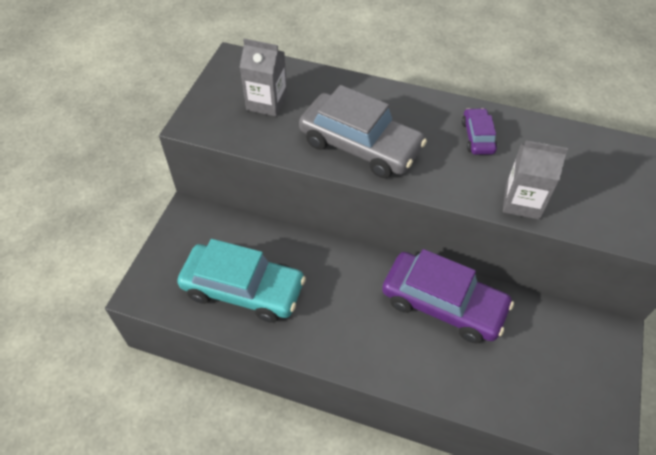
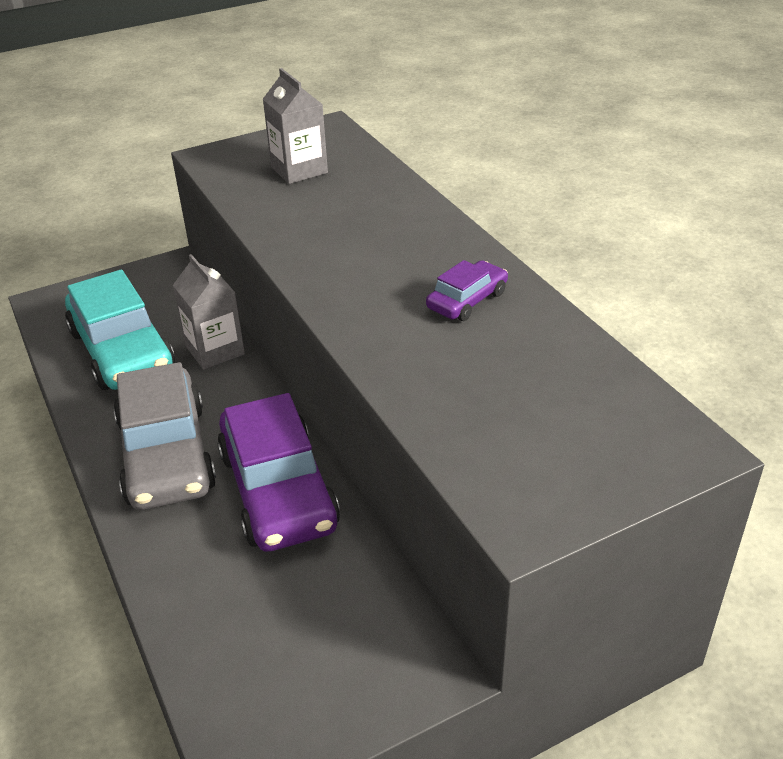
camera: 45 degrees right, 15 degrees down
(360, 145) = (327, 243): grey car -> grey car (166, 454)
(522, 202) = (414, 382): grey carton -> grey carton (215, 350)

